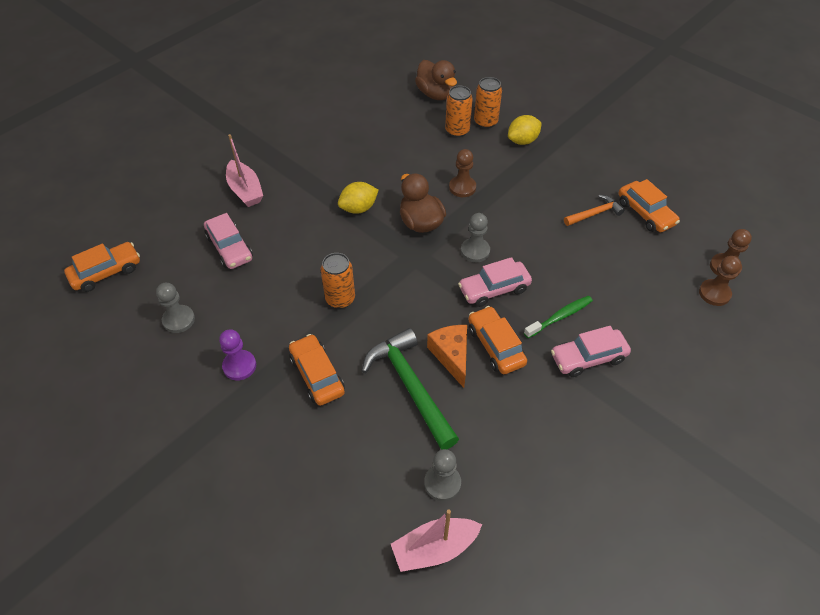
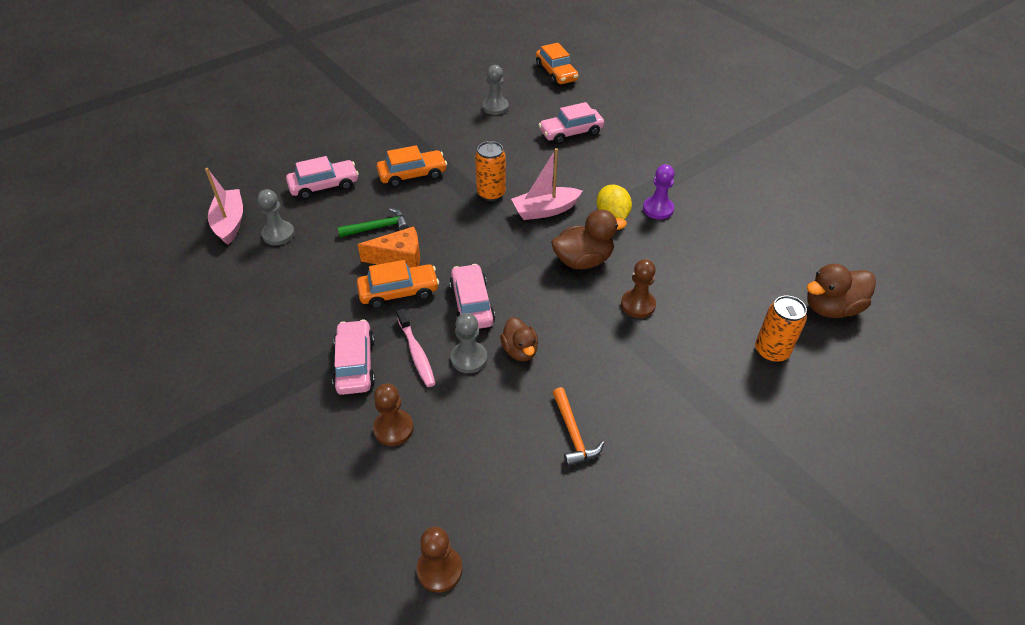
camera: 100 degrees right, 5 degrees down
(239, 366) = (438, 136): purple pawn -> purple pawn (658, 209)
(245, 190) = (647, 143): pink boat -> pink boat (545, 210)
(349, 462) = (324, 186): none -> pink car
(410, 386) = (378, 227): green hammer -> green hammer, size x0.55
(457, 131) = (750, 318): orange can -> none
(475, 251) = (531, 298): grey pawn -> grey pawn (469, 358)
(522, 141) = (730, 386): yellow lemon -> none
(533, 251) = (520, 351): none -> brown duck
(560, 317) = (416, 353): green toothbrush -> pink toothbrush
(645, 213) = (565, 499): orange car -> none
(714, 293) = (398, 534): brown pawn -> brown pawn (393, 428)

